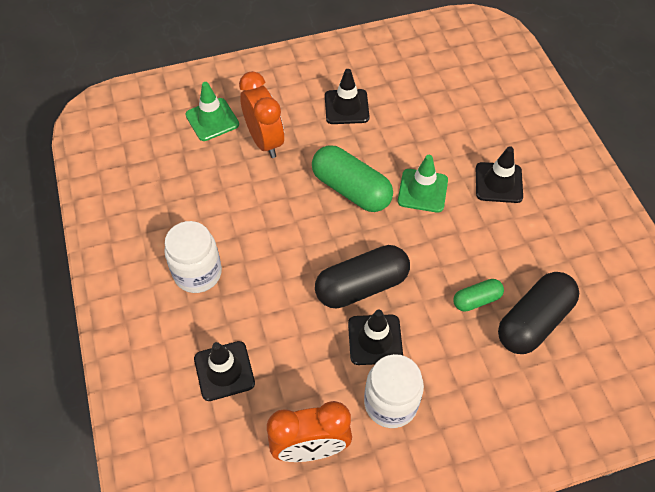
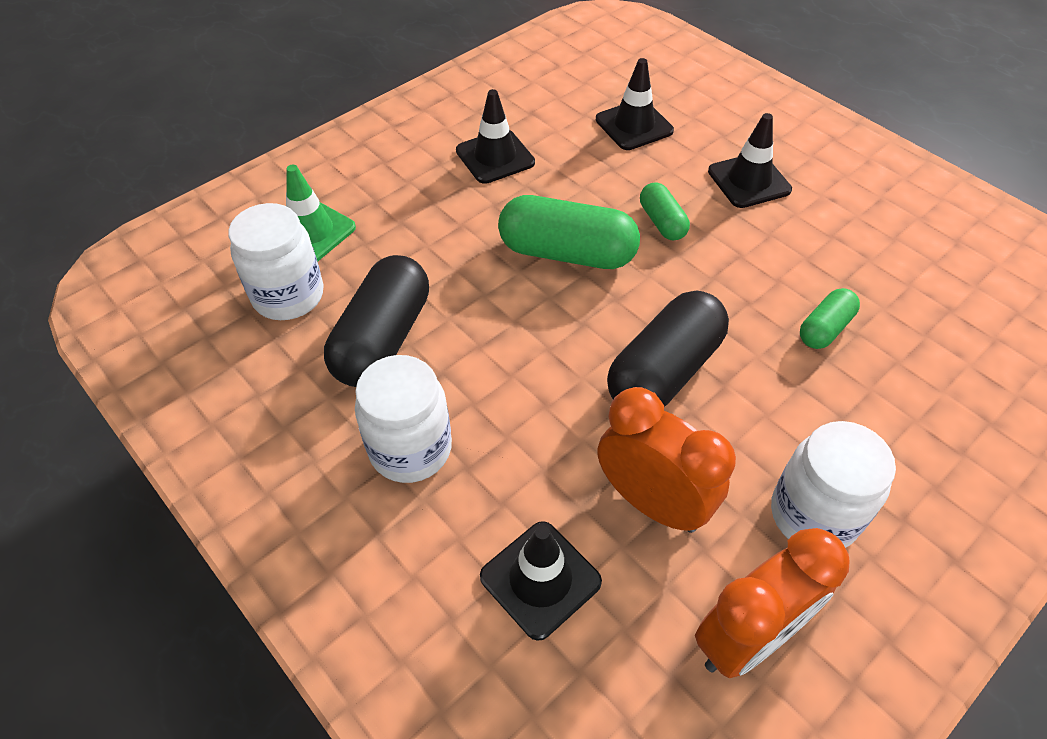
camera: 25 degrees left, 5 degrees down
(180, 156) = (288, 296): none -> white jar
(264, 141) = (406, 234): orange clock -> orange clock (652, 502)
(375, 340) = (731, 435): black traffic cone -> black traffic cone (634, 125)
(422, 191) = (662, 222): green traffic cone -> green capsule
(533, 321) = (912, 327): black capsule -> black capsule (383, 339)

